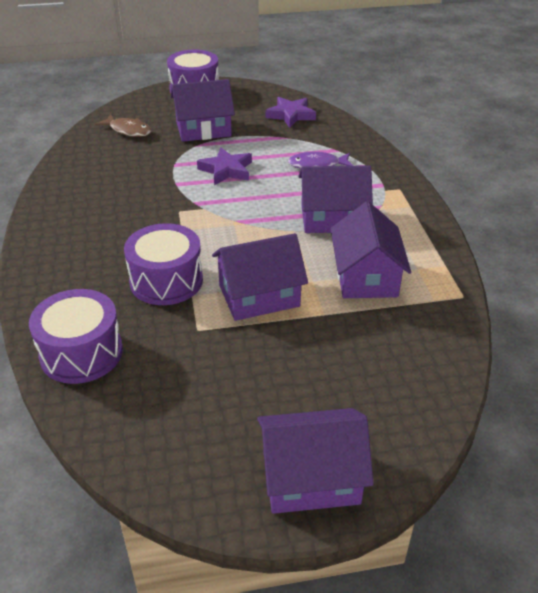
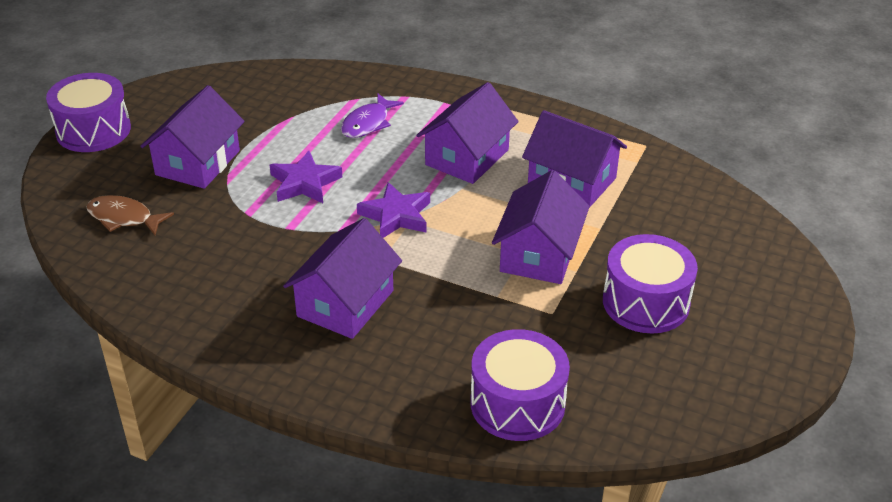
camera: 55 degrees left, 0 degrees up
(128, 130) = (124, 218): brown fish -> brown fish turned 135 degrees counterclockwise
(166, 281) = (458, 303): purple drum -> purple drum (645, 302)
(291, 115) = (249, 93): purple star -> purple star (396, 216)
(310, 477) = (780, 324): purple house -> purple house (345, 303)

